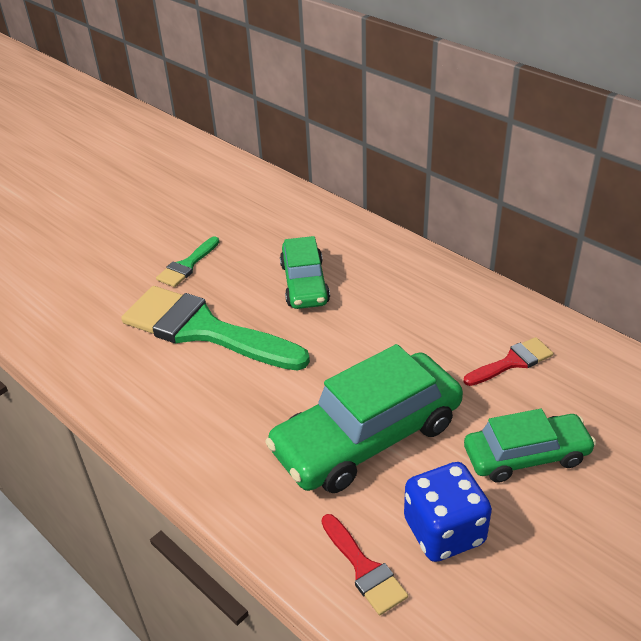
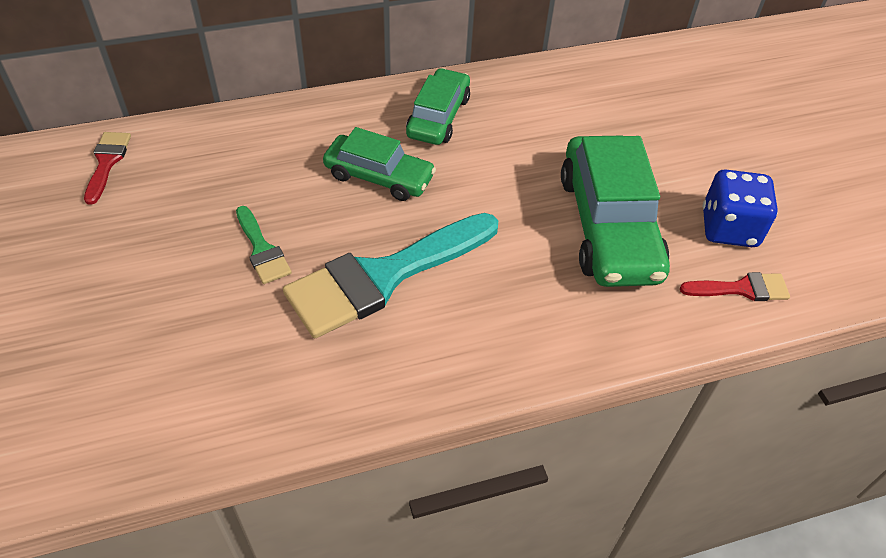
camera: 65 degrees left, 10 degrees up
(203, 330) = (383, 277): green brush -> turquoise brush
(512, 362) = (584, 108): red brush -> red brush (107, 162)
(526, 456) = (683, 151): green car -> green car (438, 117)

